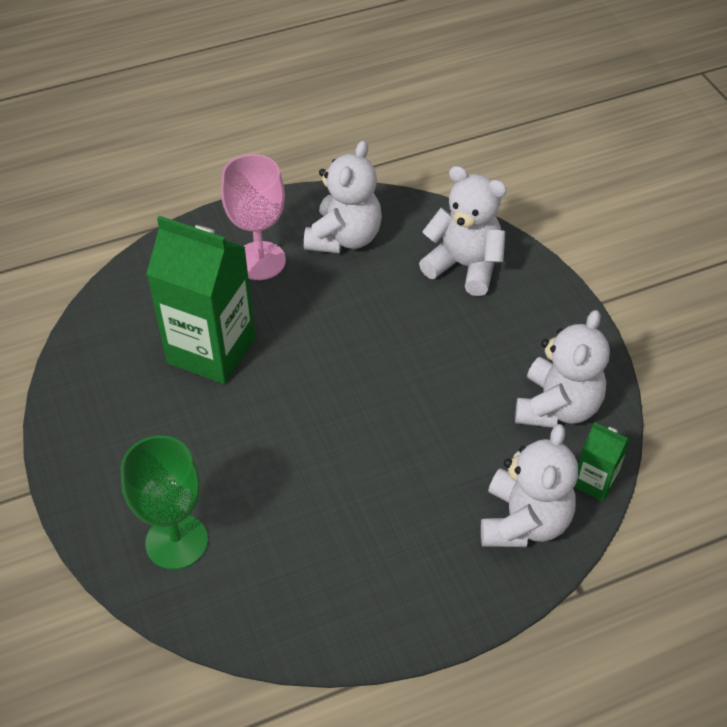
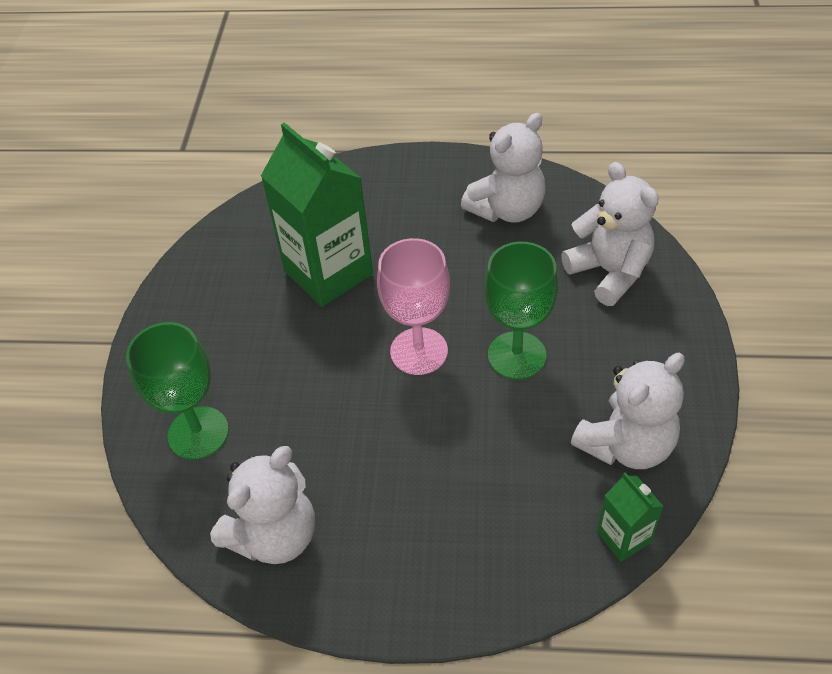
camera: 30 degrees right, 0 degrees up
(260, 261) = (417, 207): pink goblet -> pink goblet (419, 351)
(426, 365) = (516, 355): none -> green goblet
(524, 522) = (525, 548): white teddy bear -> white teddy bear (275, 535)

